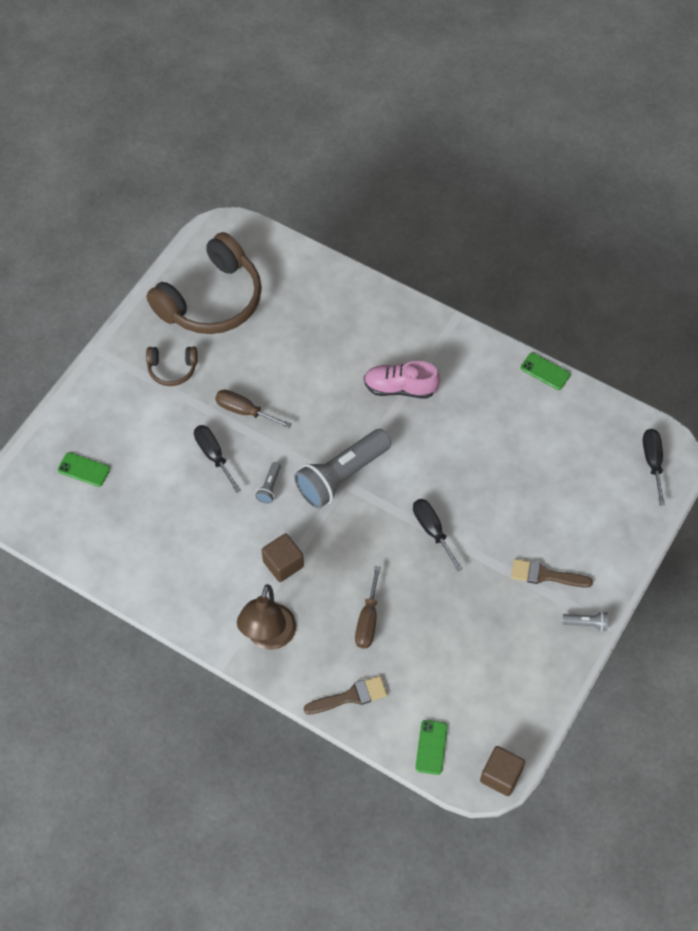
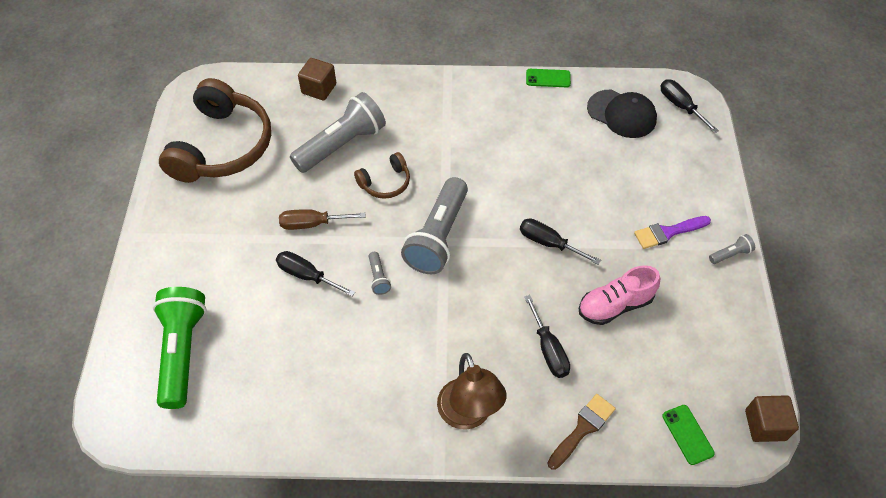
camera: 30 degrees left, 5 degrees down
(84, 469) = (182, 351): green phone -> green flashlight
(172, 369) = (219, 219): brown headphones -> brown headphones (385, 182)
(283, 564) = (437, 340): brown cube -> brown cube (319, 88)
(313, 348) = (342, 145): none -> grey flashlight
(368, 620) = (548, 349): brown screwdriver -> black screwdriver
(400, 388) = (439, 142): pink shoe -> pink shoe (615, 305)
(545, 575) = (668, 232): brown brush -> purple brush
(589, 442) = (622, 114): none -> black cap

